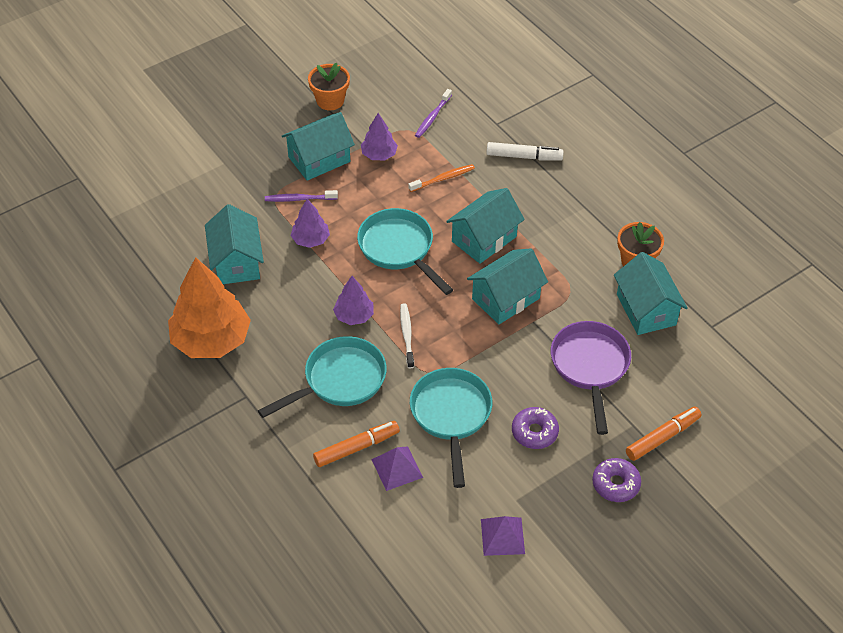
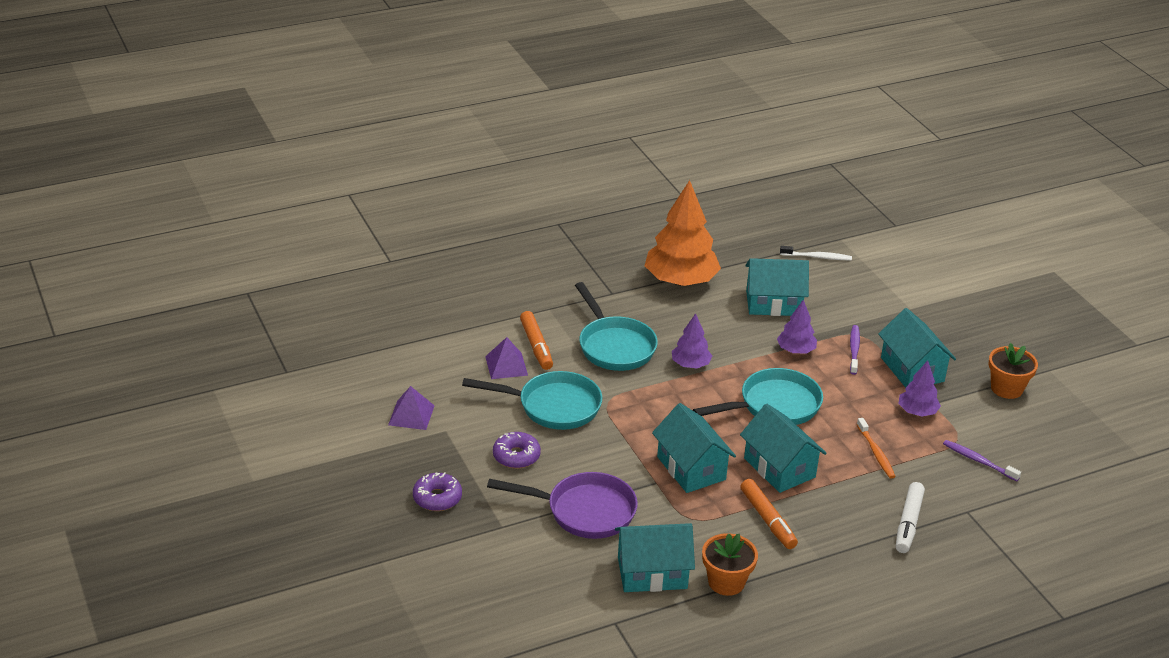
camera: 100 degrees right, 15 degrees down
(407, 335) = (658, 394): white toothbrush -> white toothbrush (817, 257)
(662, 437) = (479, 544): orange marker -> orange marker (767, 520)

